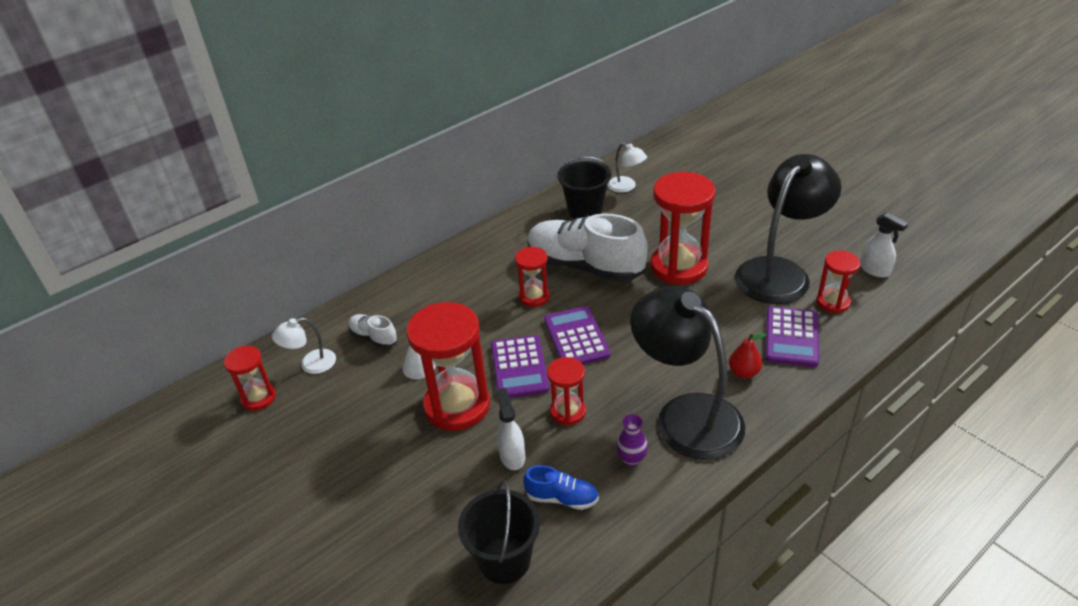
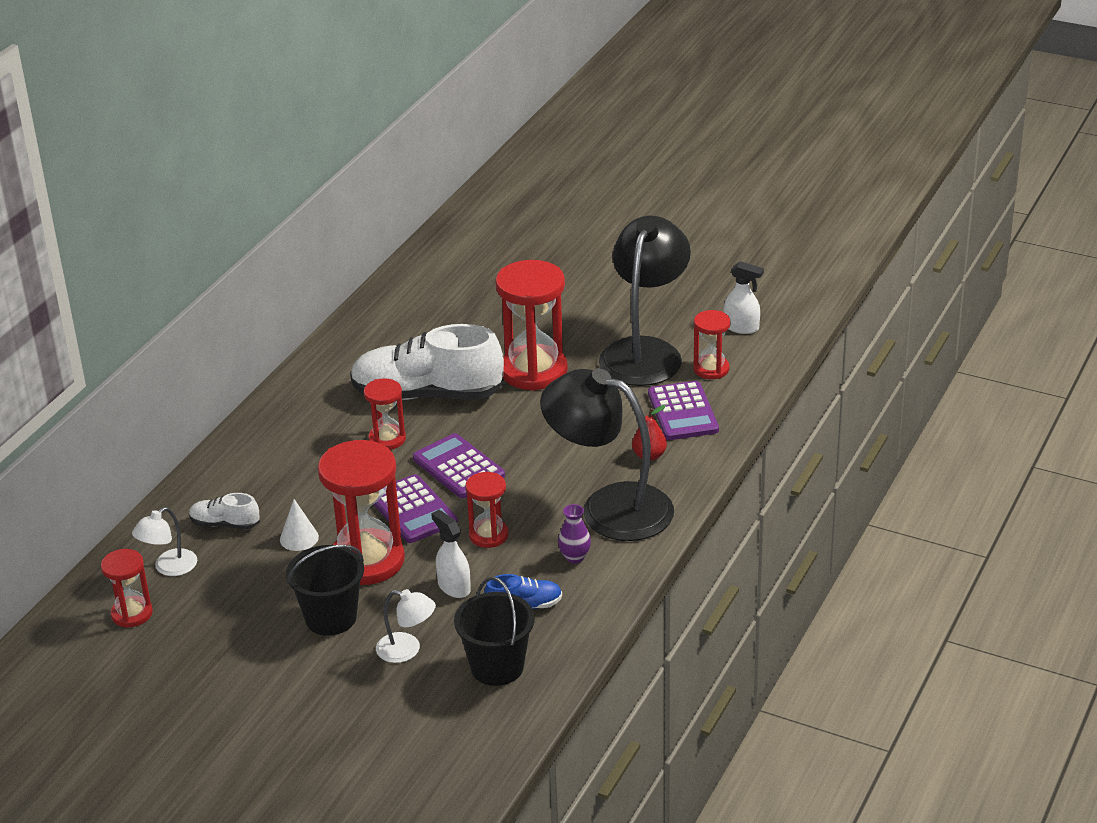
camera: 25 degrees left, 5 degrees down
(585, 210) = (393, 334): black bucket -> black bucket (331, 618)
(626, 187) = (427, 297): white lamp -> white lamp (407, 650)

